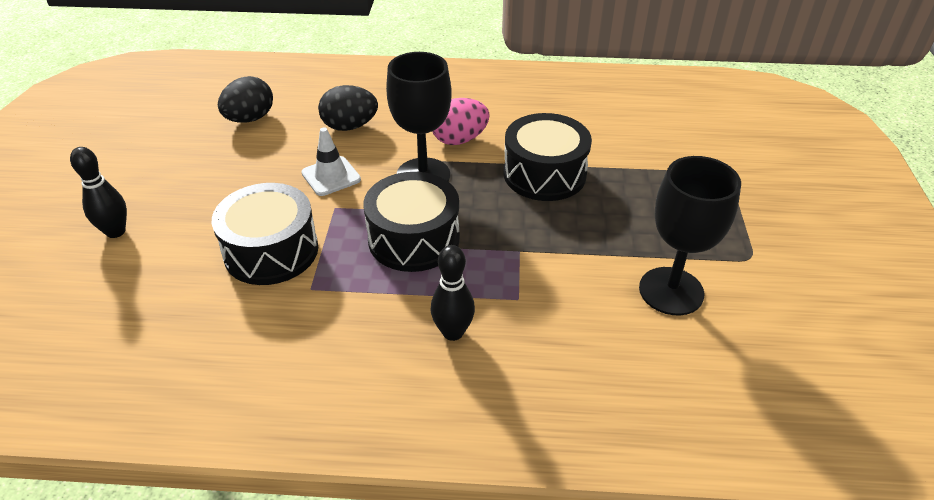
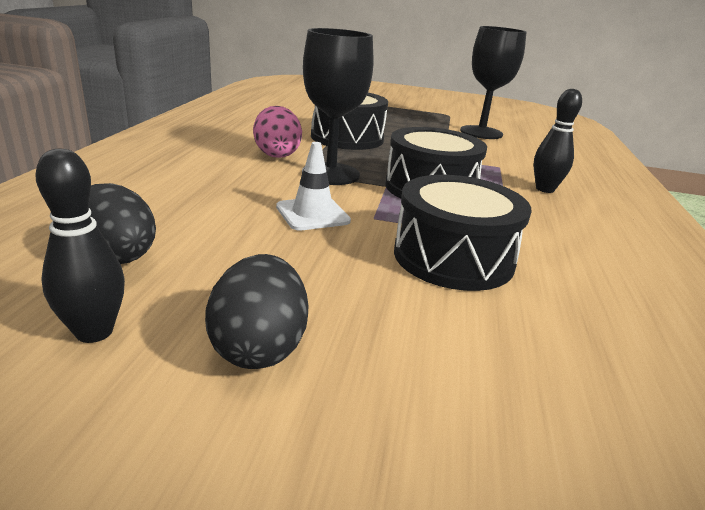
camera: 85 degrees left, 15 degrees down
(115, 231) = (408, 408): black bowling pin -> black bowling pin (94, 332)
(350, 126) = (208, 195): black egg -> black egg (259, 347)

